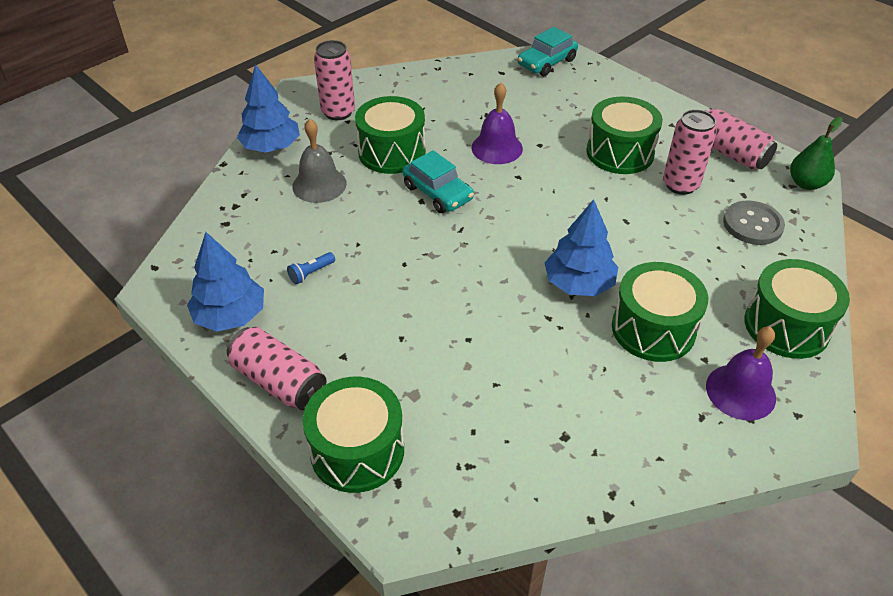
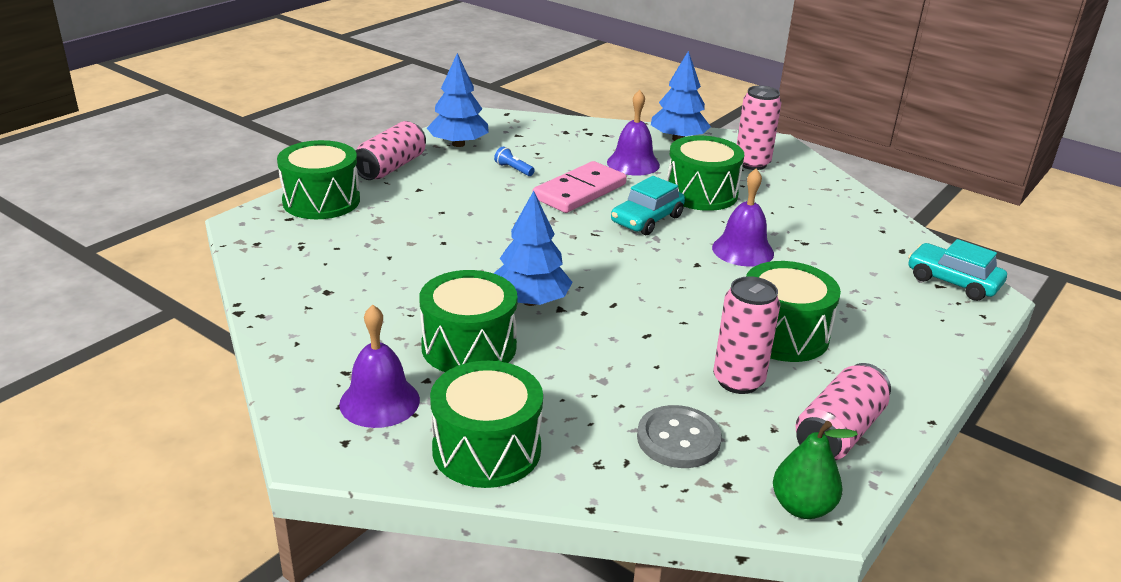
camera: 80 degrees right, 15 degrees down
(319, 185) = (633, 163): grey bell -> purple bell
(373, 229) = (580, 191): none -> pink domino

